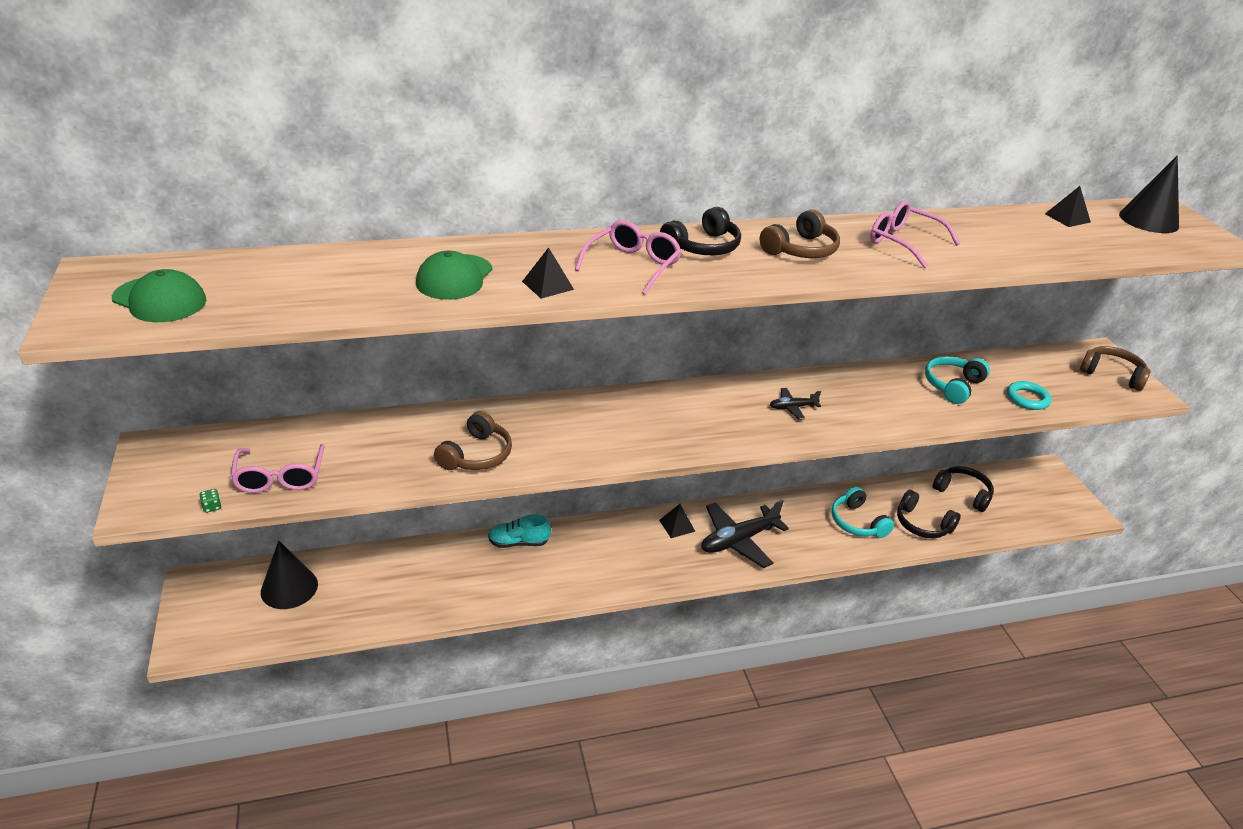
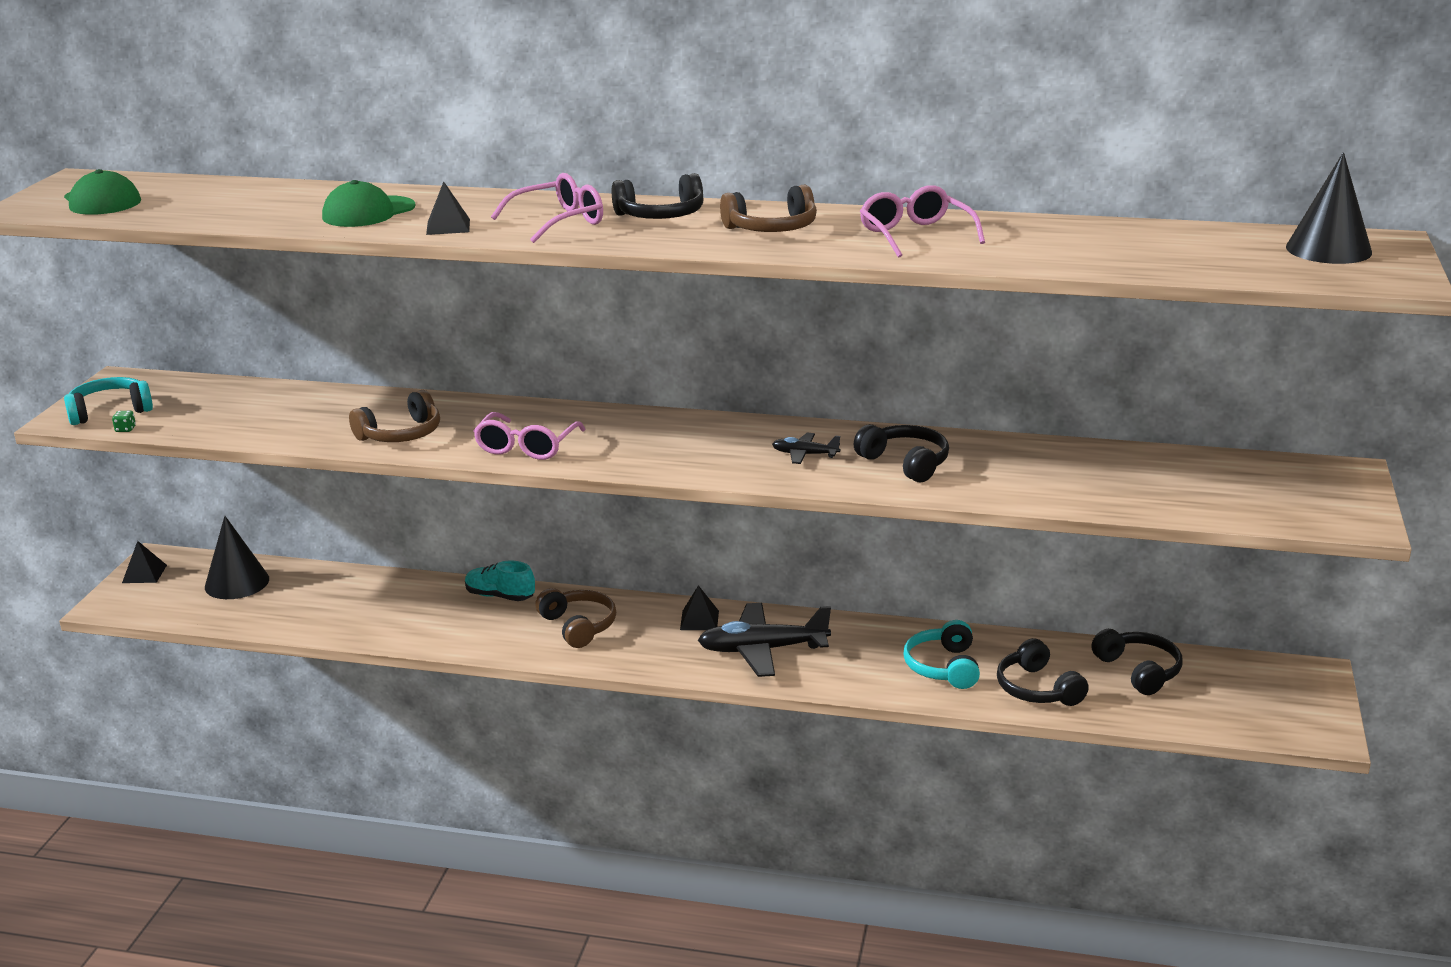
camera: 30 degrees right, 10 degrees down
(280, 478) = (203, 419): pink glasses -> pink glasses (526, 447)
(862, 401) = (905, 463): none -> black headphones
(952, 386) = (1055, 469): turquoise headphones -> turquoise headphones (110, 411)
(1027, 398) = (1150, 498): turquoise ring -> none
(1067, 218) = (1200, 236): black pyramid -> black pyramid (144, 574)
(1112, 374) = (1328, 496): brown headphones -> brown headphones (578, 626)

